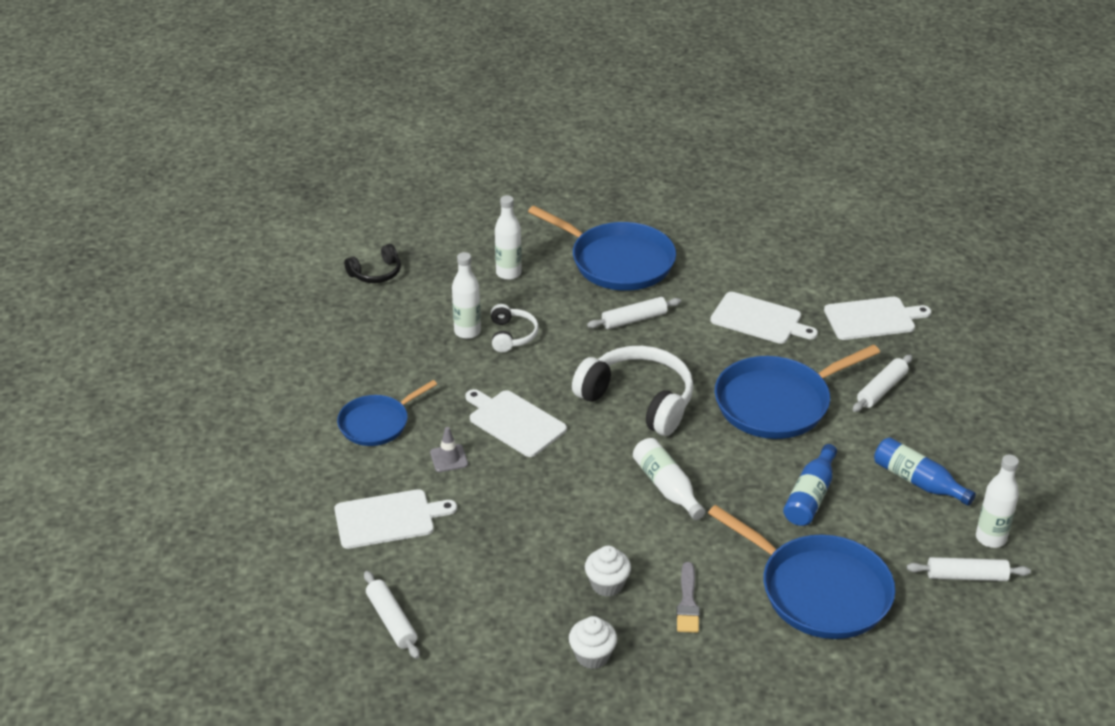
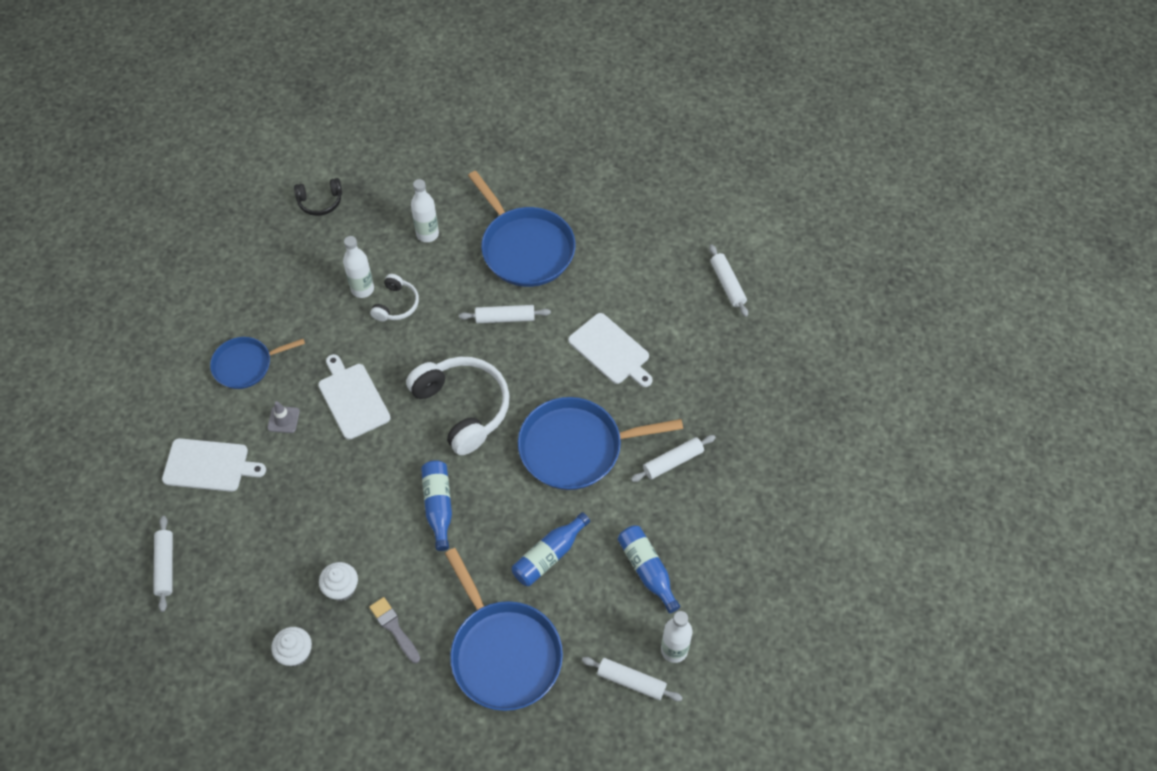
camera: 20 degrees right, 20 degrees up
(666, 487) = (438, 506): white bottle -> blue bottle
(687, 602) = (394, 628): grey brush -> grey brush turned 120 degrees clockwise
(837, 243) = (727, 284): none -> white rolling pin
(872, 319) = (710, 380): white cutting board -> none

